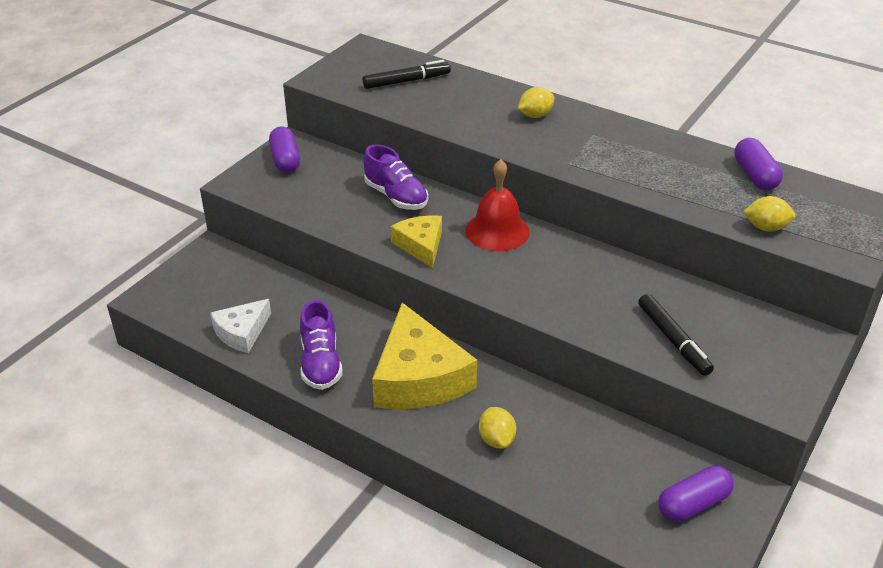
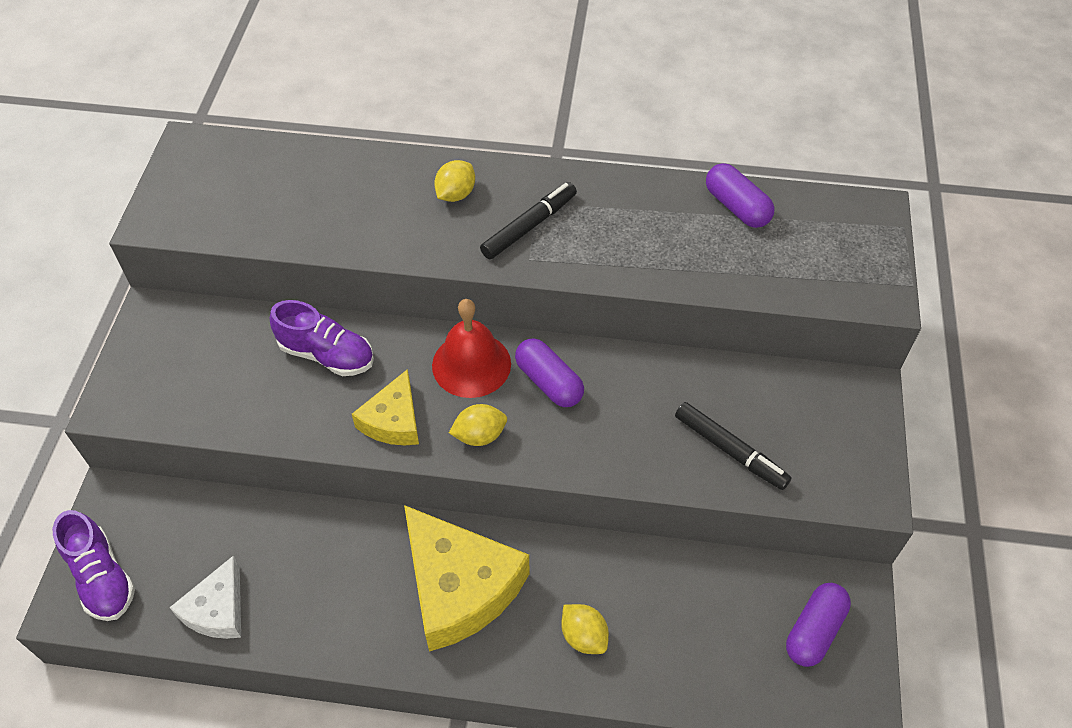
camera: 25 degrees left, 15 degrees up
(285, 160) = (157, 344): purple capsule -> purple capsule (549, 382)
(320, 363) = (336, 615): purple shoe -> purple shoe (102, 577)
(406, 81) = (271, 188): black marker -> black marker (529, 226)
(420, 245) = (393, 420): yellow cheese -> yellow cheese turned 120 degrees counterclockwise
(766, 227) = (782, 282): yellow lemon -> yellow lemon (479, 435)

